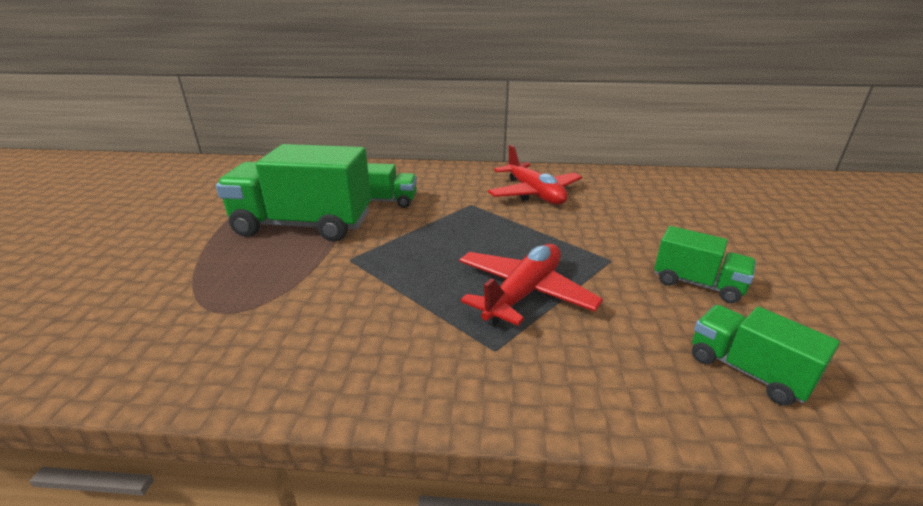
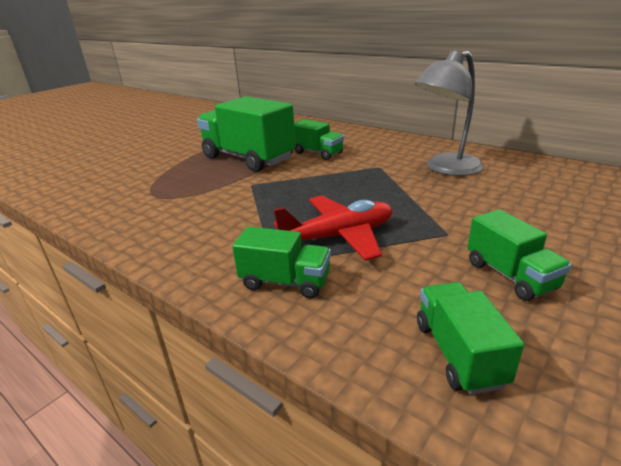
camera: 35 degrees right, 0 degrees up
(533, 365) = (285, 282): none -> green truck
(534, 193) = (445, 169): red plane -> grey lamp

